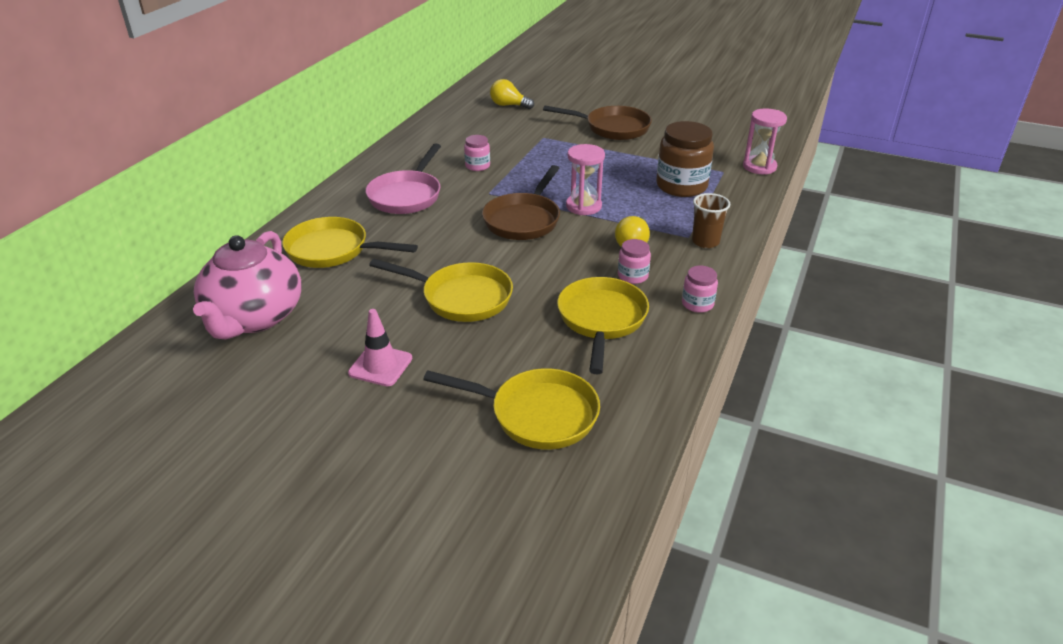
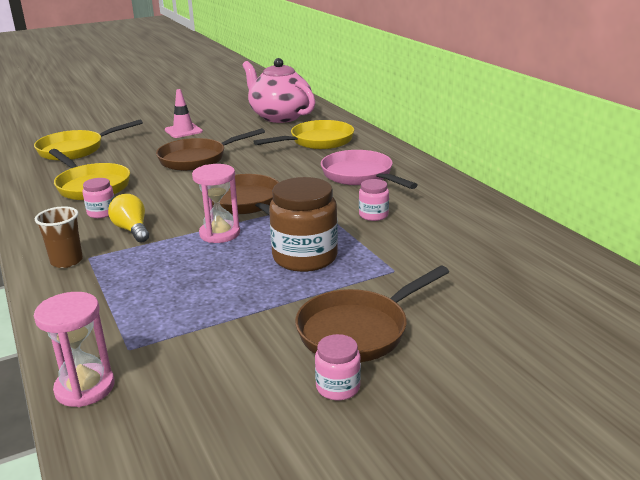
camera: 130 degrees right, 10 degrees down
(461, 298) = (197, 159): yellow pan -> brown pan
(509, 105) = (527, 285): yellow light bulb -> none
(681, 186) = (156, 301): brown jar -> brown jar (305, 257)
(697, 304) = (29, 220): pink jar -> pink jar (338, 387)

